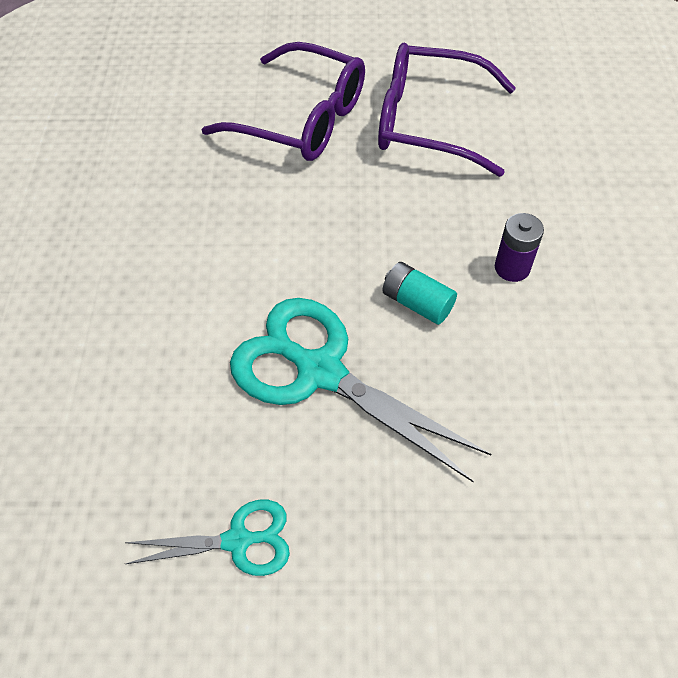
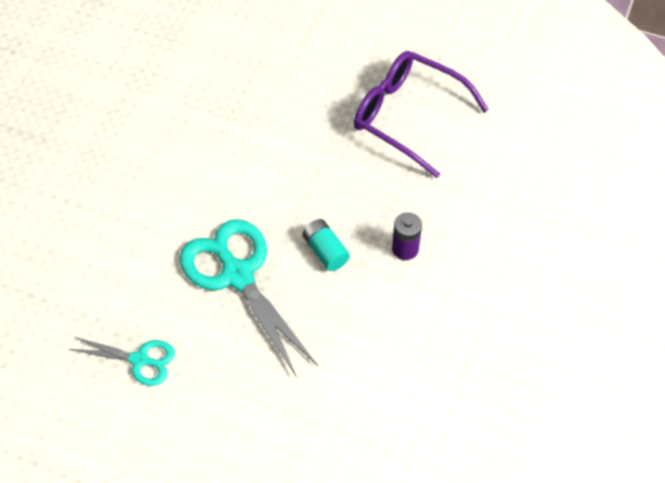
camera: 20 degrees right, 0 degrees up
(302, 119) = (314, 84): purple glasses -> none

